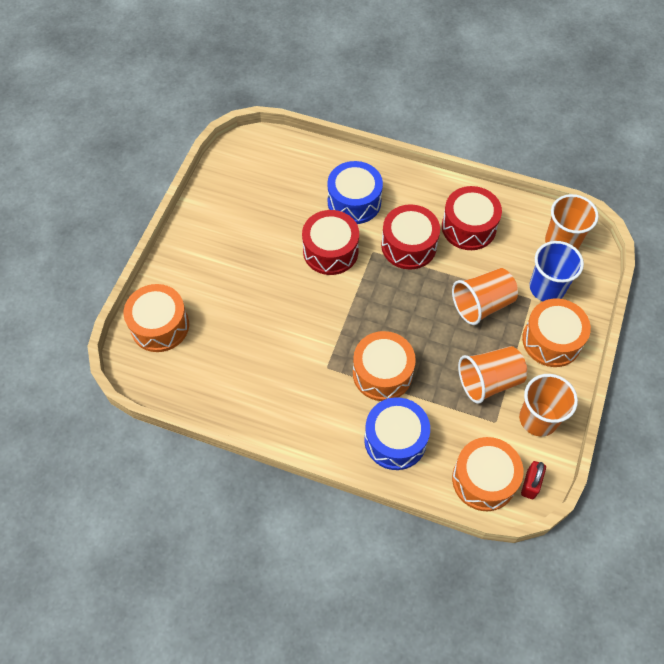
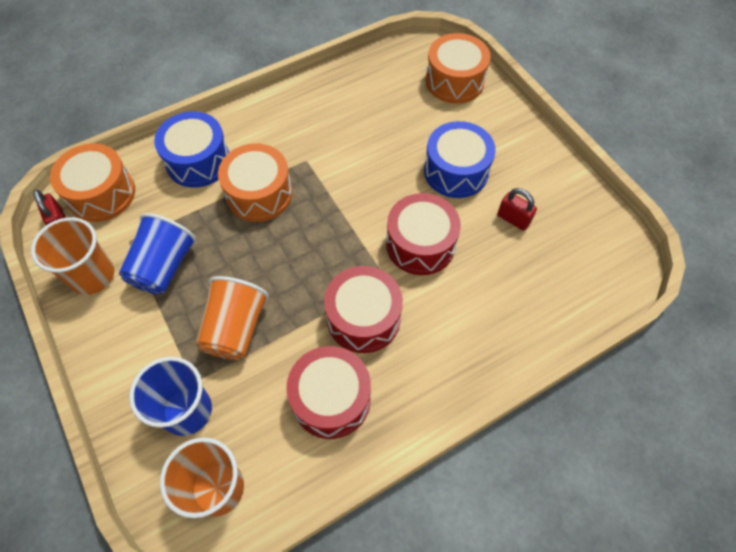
camera: 130 degrees right, 0 degrees up
(264, 215) = (513, 219): none -> red padlock
(354, 202) = (464, 310): blue drum -> blue drum (456, 171)
(489, 381) = (164, 267): orange cup -> blue cup
(551, 340) = (136, 358): orange drum -> none

